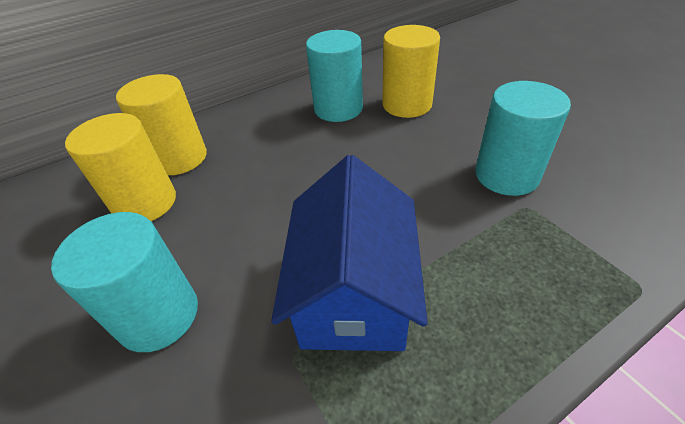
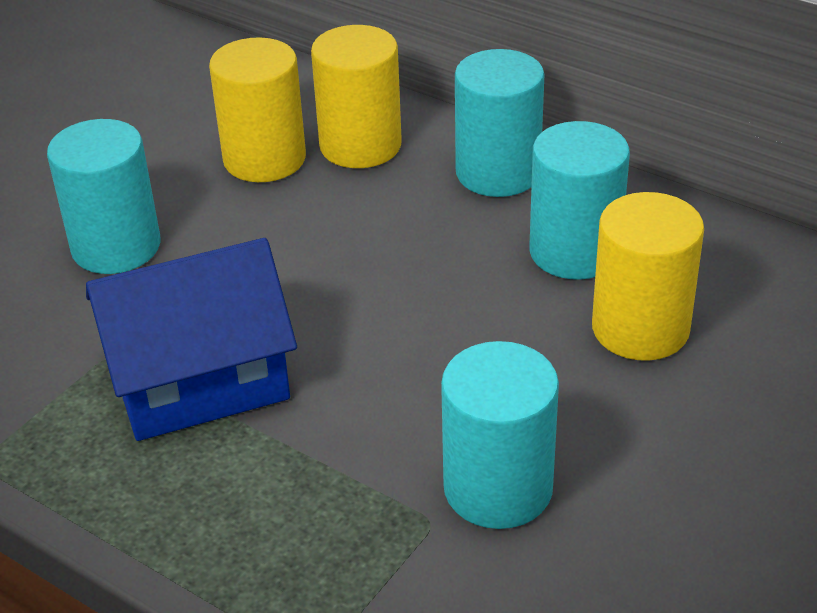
camera: 65 degrees right, 5 degrees down
(256, 116) = (498, 173): none -> turquoise cylinder

